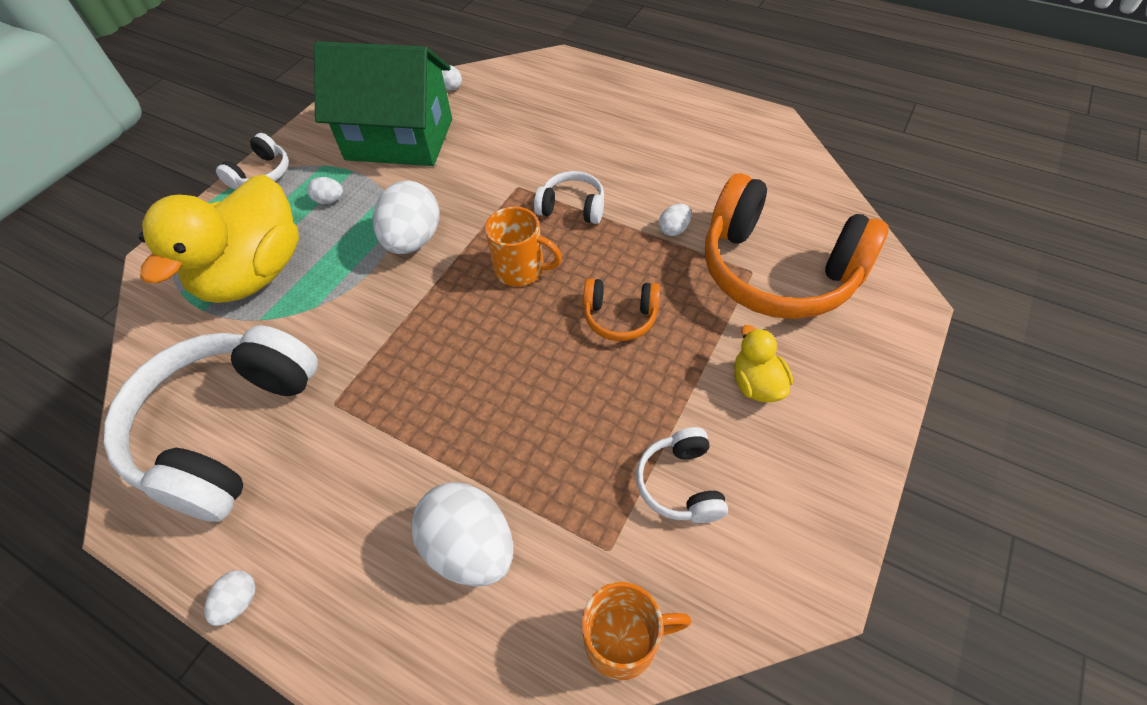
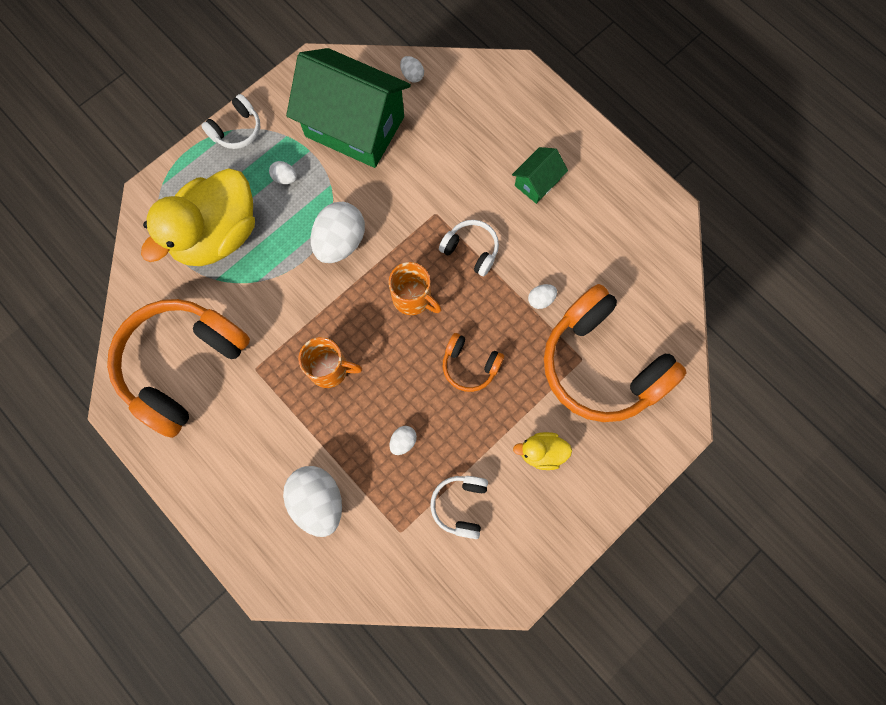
camera: 15 degrees right, 20 degrees up
(228, 430) = (183, 366): white headphones -> orange headphones
(239, 601) = (177, 488): white egg -> white egg (403, 441)
(619, 134) = (537, 182): none -> green house
(623, 640) = (389, 587): orange mug -> orange mug (330, 369)
(756, 384) = (541, 452): yellow duck -> yellow duck turned 90 degrees counterclockwise

